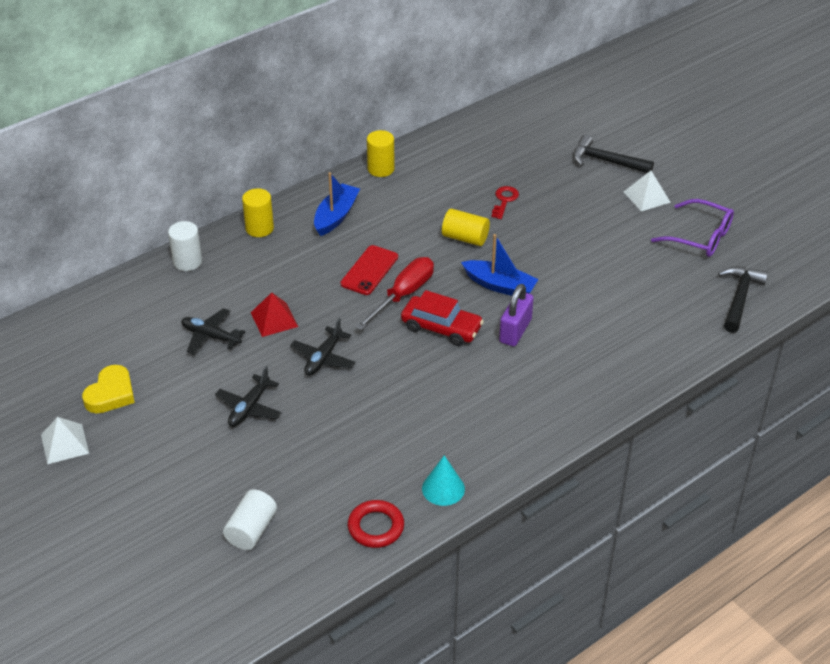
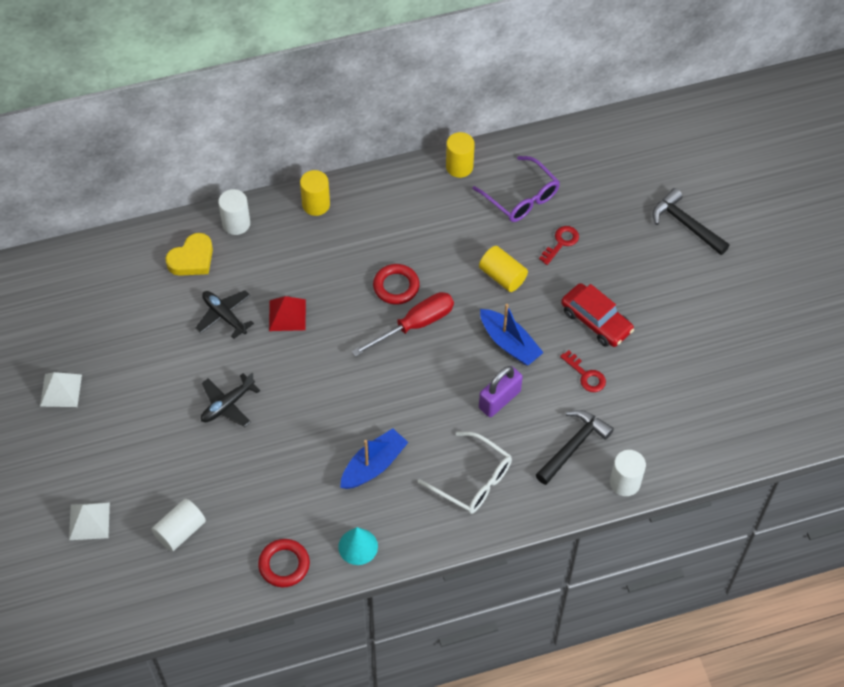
camera: 20 degrees right, 15 degrees up
(111, 394) = (117, 350): yellow heart -> yellow heart (192, 259)
(323, 358) = (313, 373): black plane -> none
(336, 216) = (392, 212): blue boat -> blue boat (373, 465)
(369, 270) = (396, 286): red phone -> red ring
(441, 328) = (433, 374): red car -> red car (596, 321)
(526, 401) = (473, 480): none -> white glasses
(584, 291) = (586, 375): none -> red key
(646, 197) = (704, 282): white pyramid -> white pyramid (89, 521)
(668, 362) = (625, 482): none -> white cylinder
(700, 237) = (732, 348): purple glasses -> purple glasses (521, 198)
(739, 298) = (732, 433): black hammer -> black hammer (573, 446)

